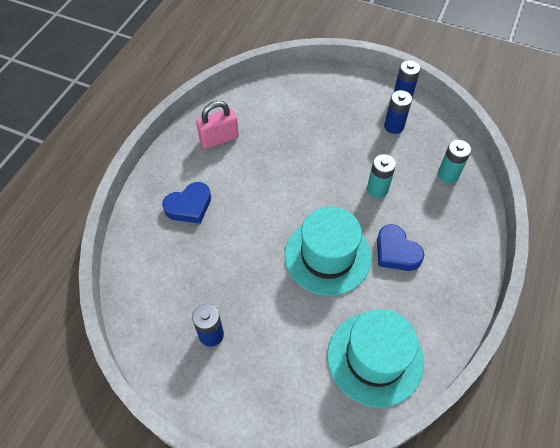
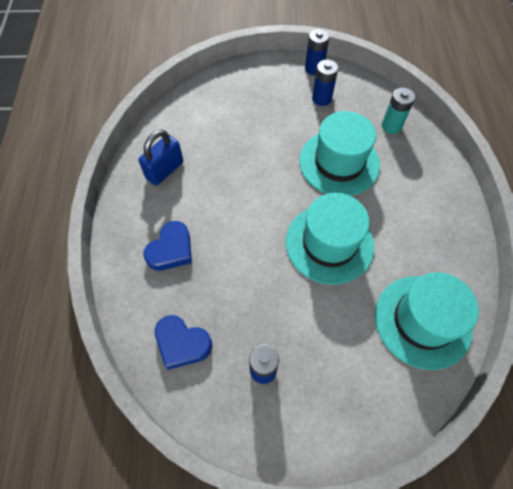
camera: 25 degrees left, 5 degrees up
(219, 139) = (165, 170): pink padlock -> blue padlock
(377, 189) = (339, 162): turquoise battery -> turquoise hat
(396, 252) = (386, 214): blue heart -> blue heart (182, 343)

